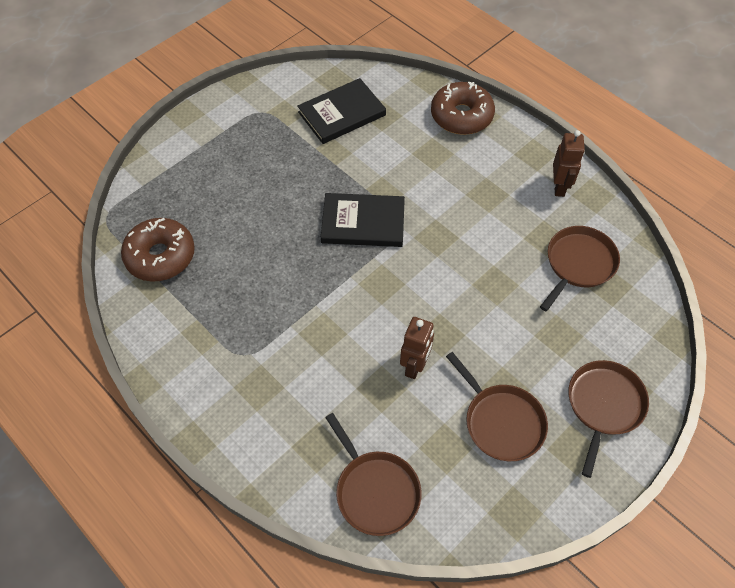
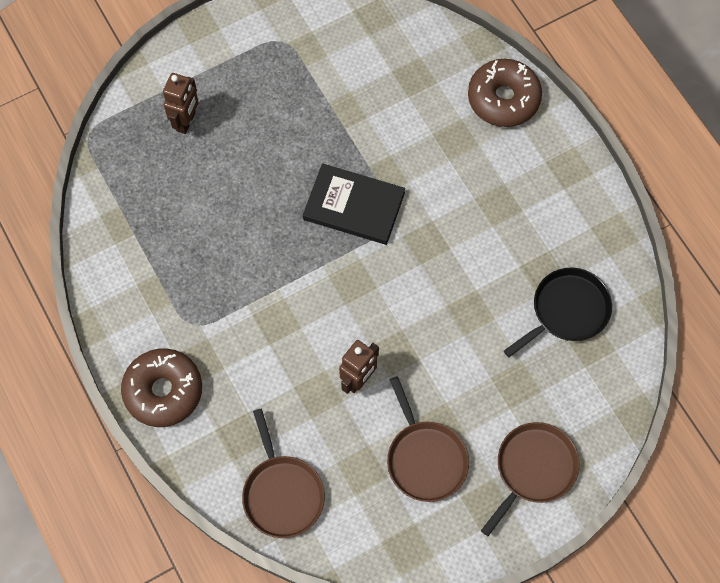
camera: 15 degrees right, 10 degrees up
(160, 256) = (135, 194): brown donut -> brown donut (163, 391)
(341, 113) = (370, 64): black book -> none
(559, 187) = (581, 215): brown robot -> brown robot (186, 122)
(578, 264) = (567, 311): brown pan -> black pan

